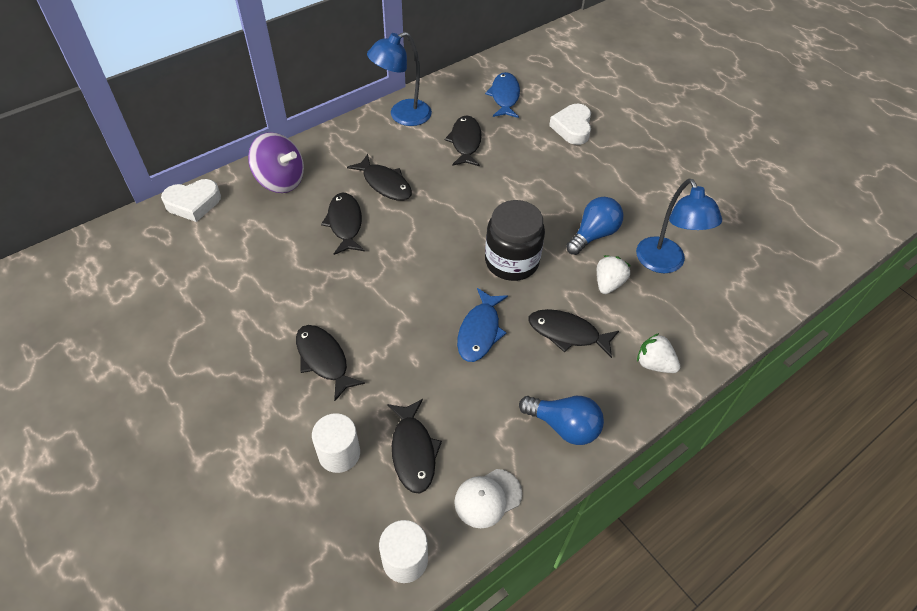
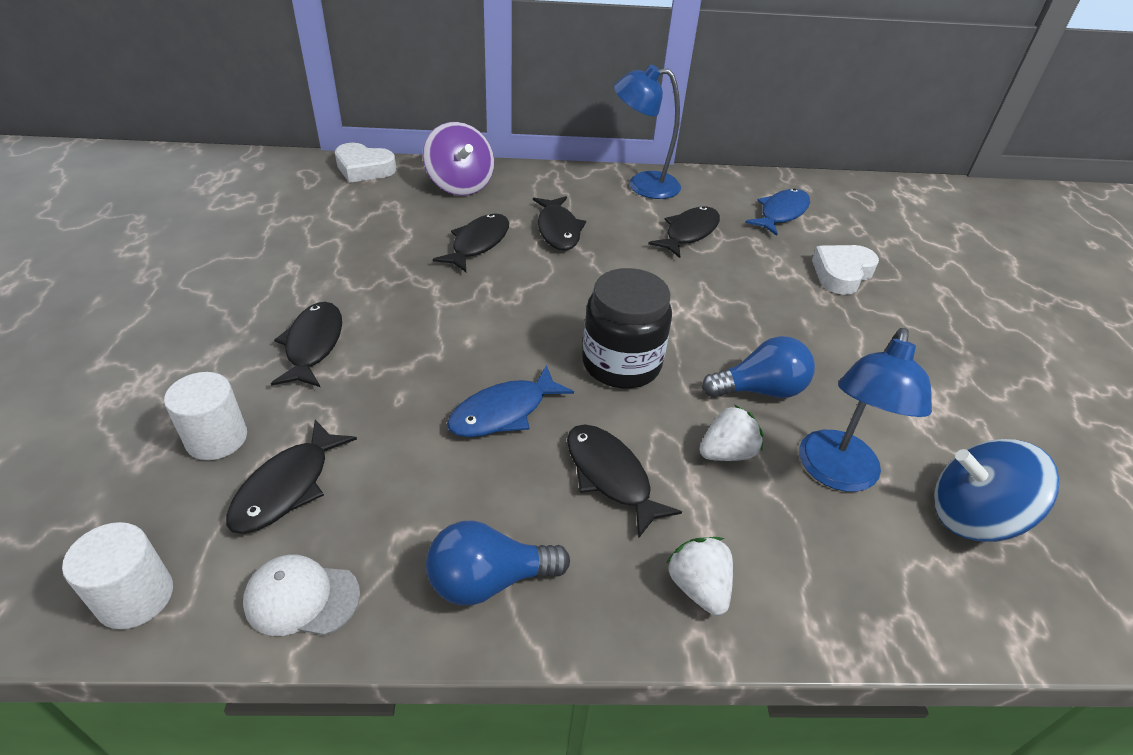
camera: 35 degrees right, 10 degrees down
(564, 426) = (489, 580): blue light bulb -> blue light bulb turned 105 degrees clockwise
(733, 250) = (972, 516): none -> blue spinning top

